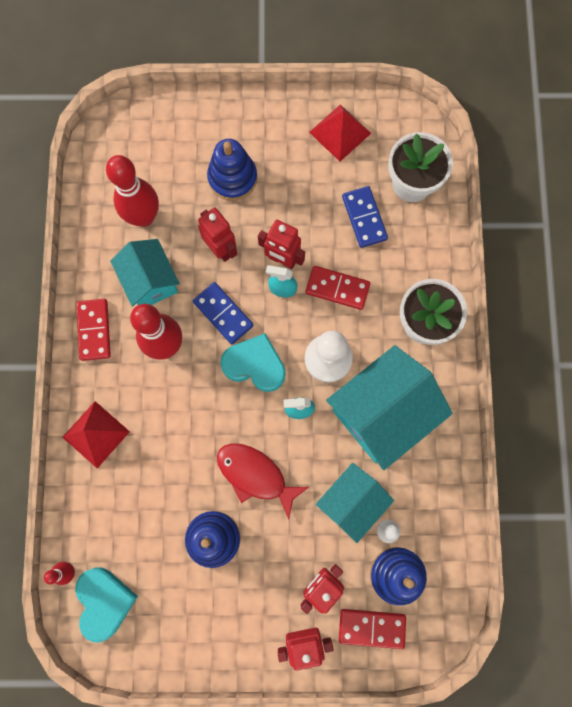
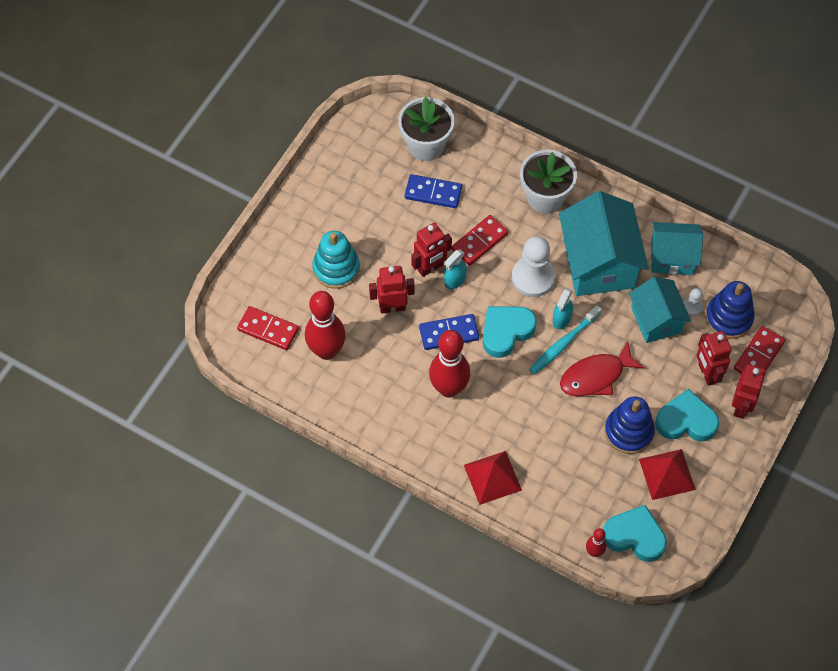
camera: 60 degrees left, 15 degrees down
(94, 330) = (402, 436): red domino -> red domino (268, 329)
(150, 281) = (386, 373): turquoise house -> turquoise house (672, 257)
(232, 178) = (336, 268): blue stacking toy -> turquoise stacking toy
(256, 589) = (686, 421): none -> turquoise heart
(273, 425) = (563, 343): none -> turquoise toothbrush
(340, 132) = (349, 172): red pyramid -> red pyramid (667, 474)

